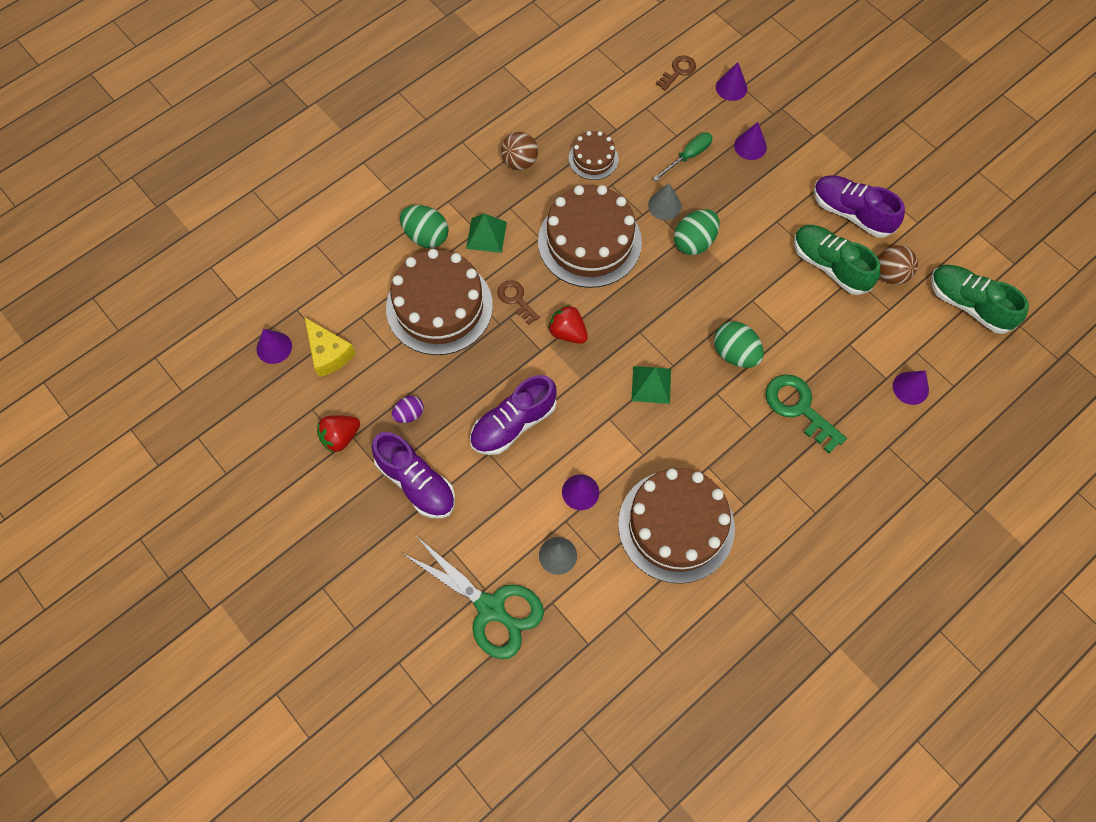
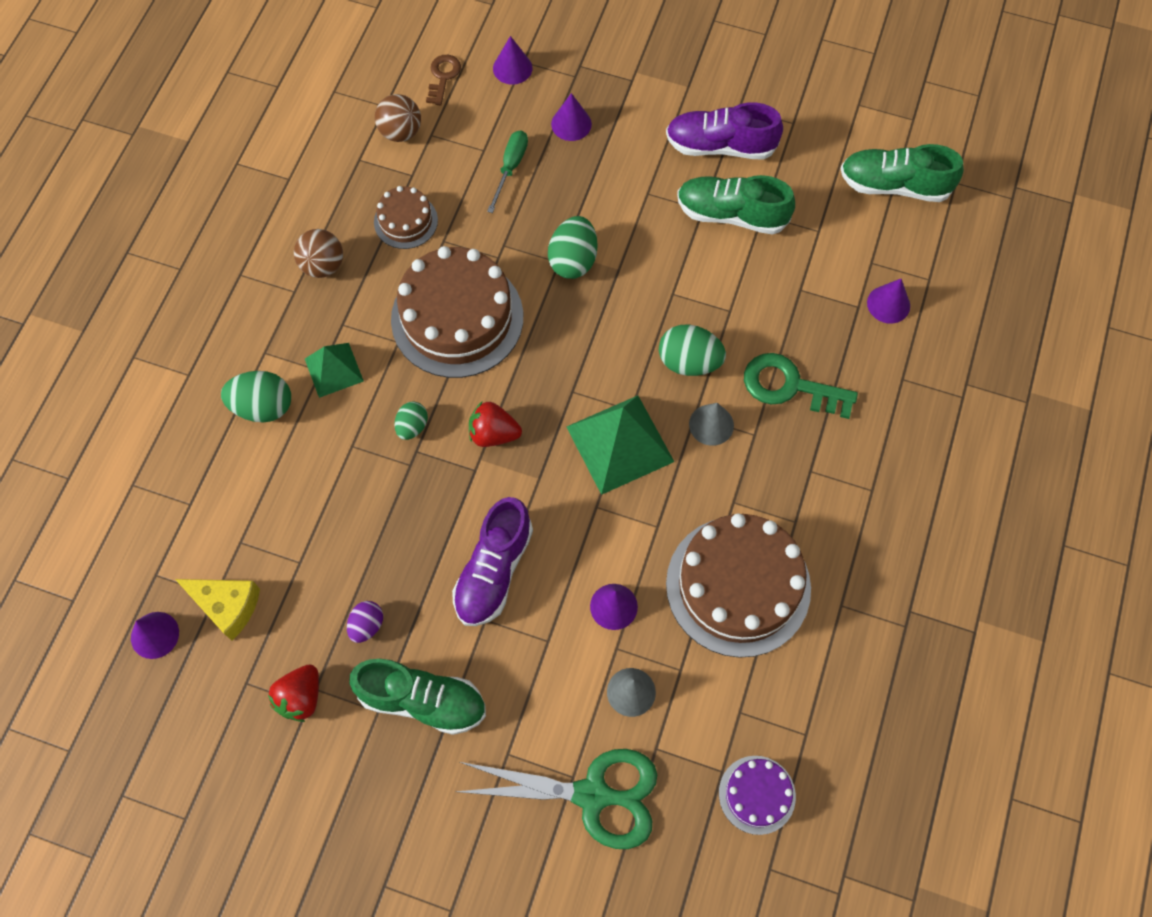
camera: 30 degrees left, 0 degrees up
(416, 483) = (422, 700): purple shoe -> green shoe
(439, 306) = (328, 481): brown cake -> none
(516, 299) = (412, 426): brown key -> green egg
(603, 673) = (757, 794): none -> purple cake
(651, 384) = (620, 443): green pyramid -> green pyramid, size x1.69
(664, 205) = (517, 235): grey cone -> grey cone (711, 424)
(891, 274) = (798, 192): brown ball -> brown ball (400, 132)

